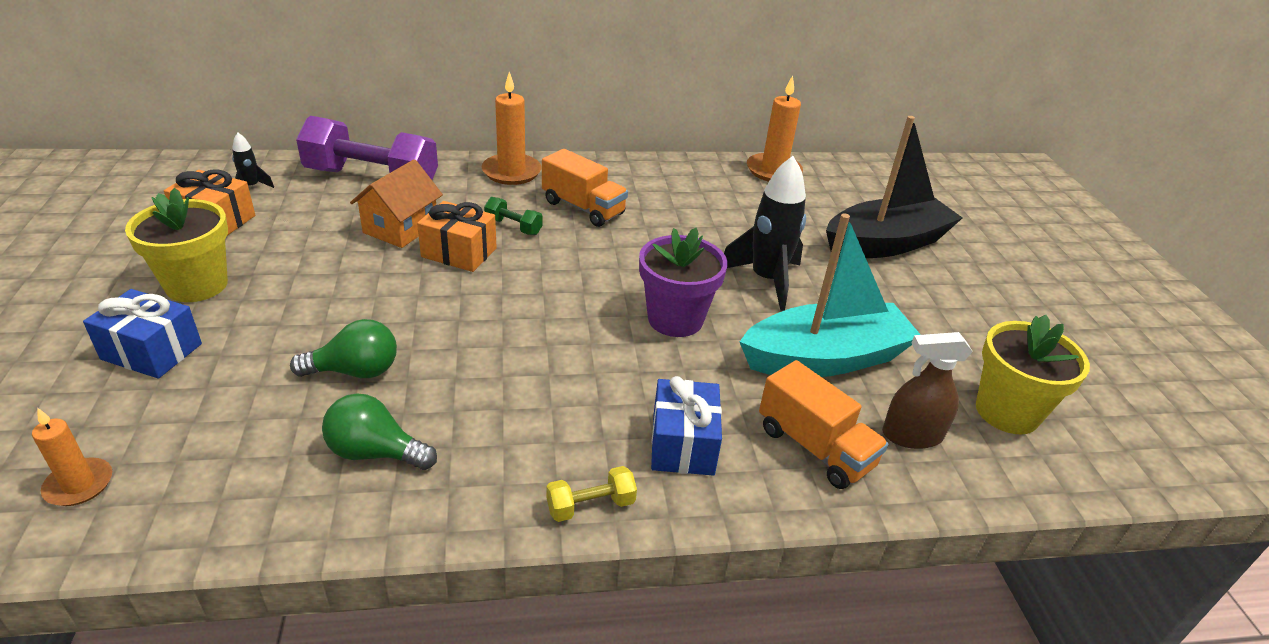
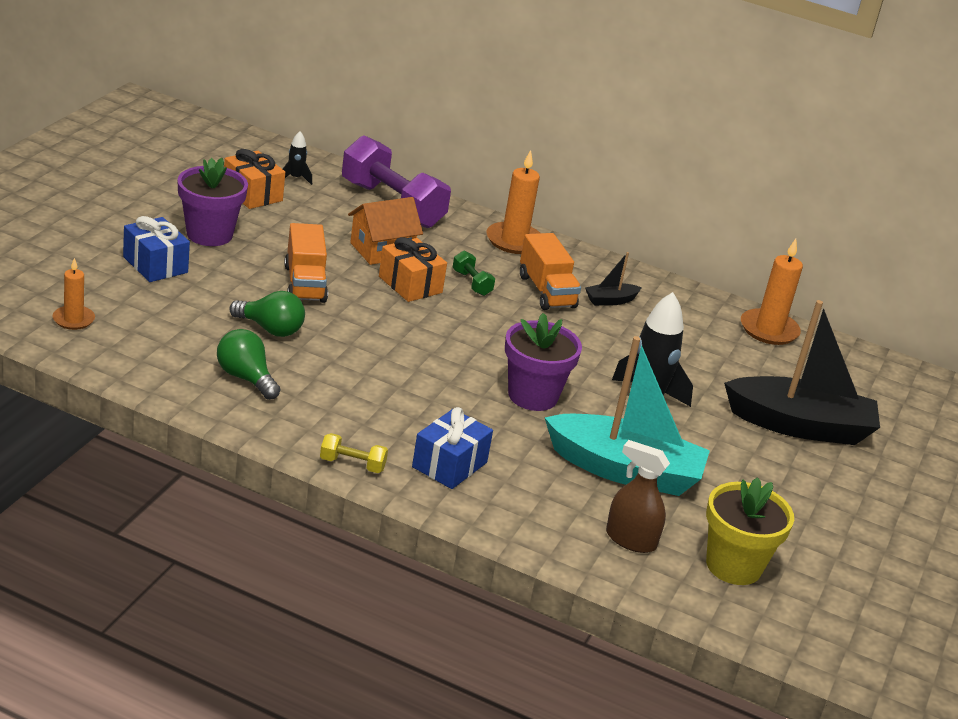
camera: 30 degrees right, 5 degrees down
(197, 285) = (209, 234): yellow flower pot -> purple flower pot
(640, 194) = (610, 300): none -> black boat
(814, 447) = (544, 510): orange truck -> orange truck (305, 284)

